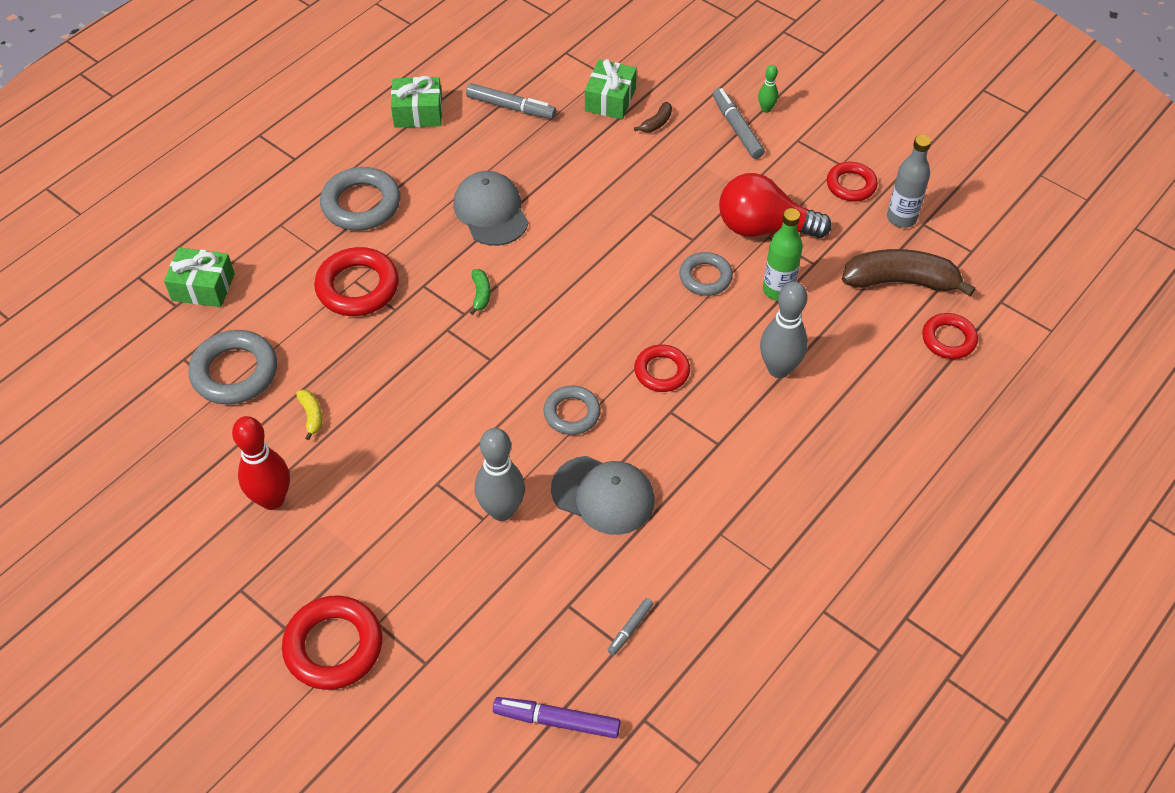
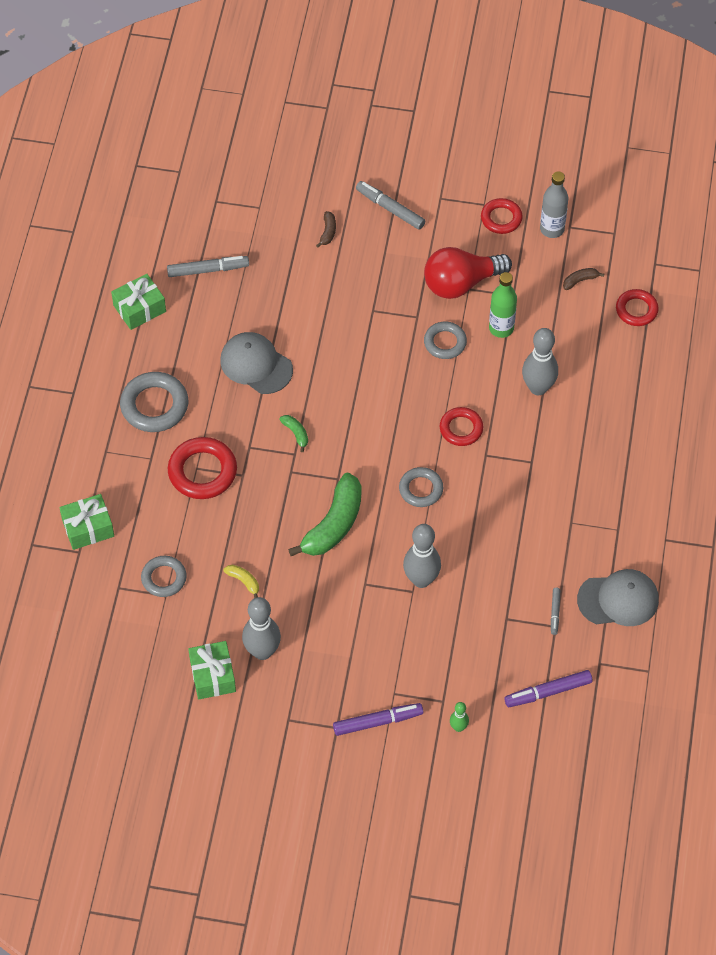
camera: 30 degrees left, 5 degrees up
(234, 372) = (164, 578): grey ring -> grey ring, size x0.64
(272, 499) = (262, 651): red bowling pin -> grey bowling pin
(333, 646) = (377, 722): red ring -> purple marker
(450, 404) = (333, 524): none -> green banana
(603, 495) = (480, 535): grey cap -> grey cap (618, 599)
(610, 100) = (279, 228): green gift -> green gift (212, 676)
(766, 109) = (401, 181): green bowling pin -> green bowling pin (458, 727)
(901, 281) = (580, 280): brown banana -> brown banana, size x0.43

